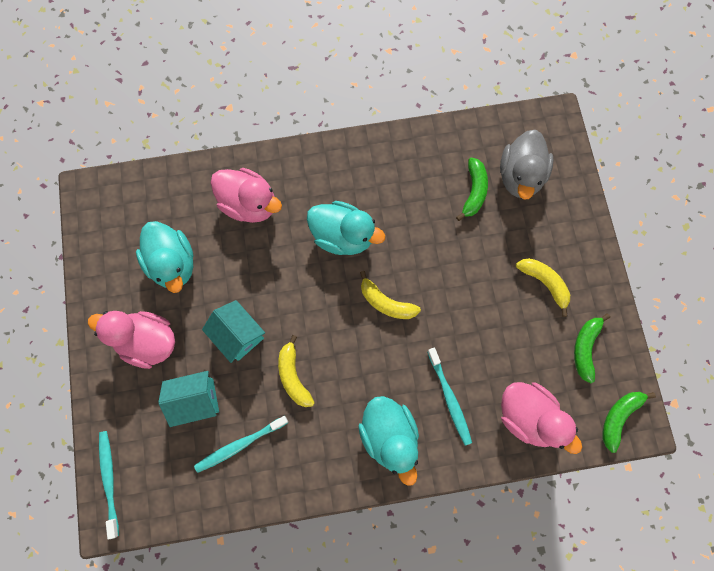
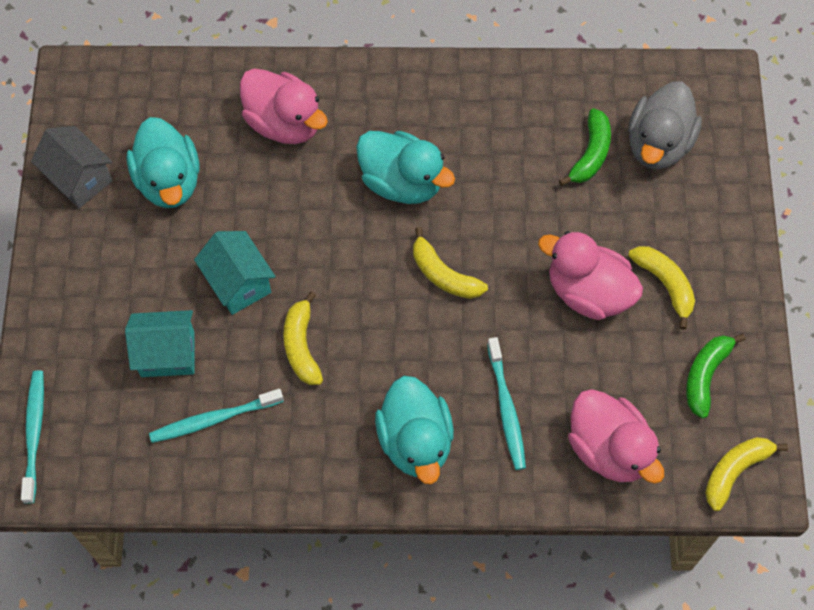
camera: 10 degrees right, 10 degrees down
(106, 273) = (79, 179): none -> grey house
(148, 341) = (117, 271): pink duck -> pink duck (588, 292)
(619, 417) = (735, 471): green banana -> yellow banana

